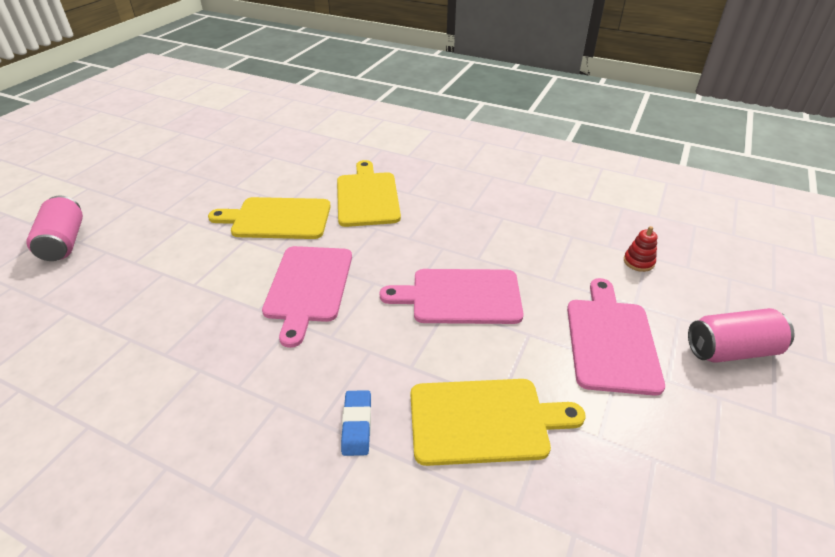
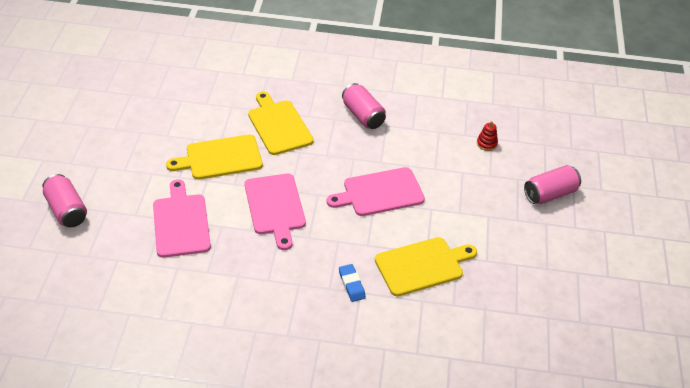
camera: 20 degrees left, 5 degrees up
(476, 203) = (363, 115): none -> pink can
(610, 340) = (480, 202): pink cutting board -> pink cutting board (181, 223)

